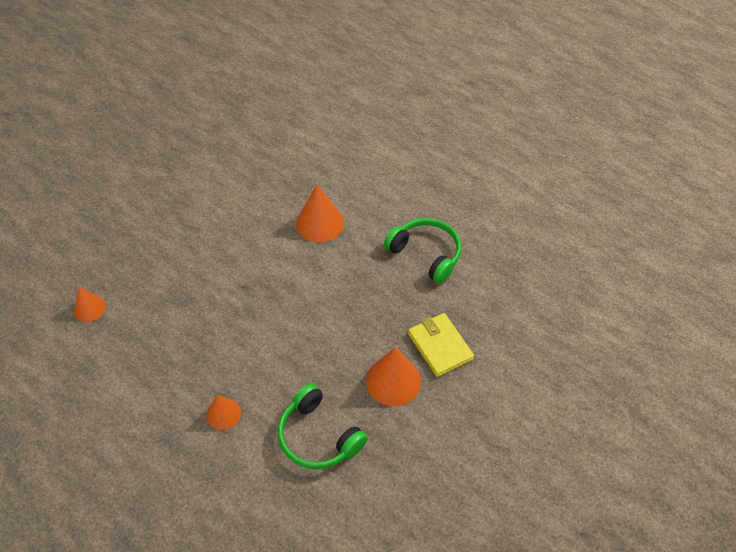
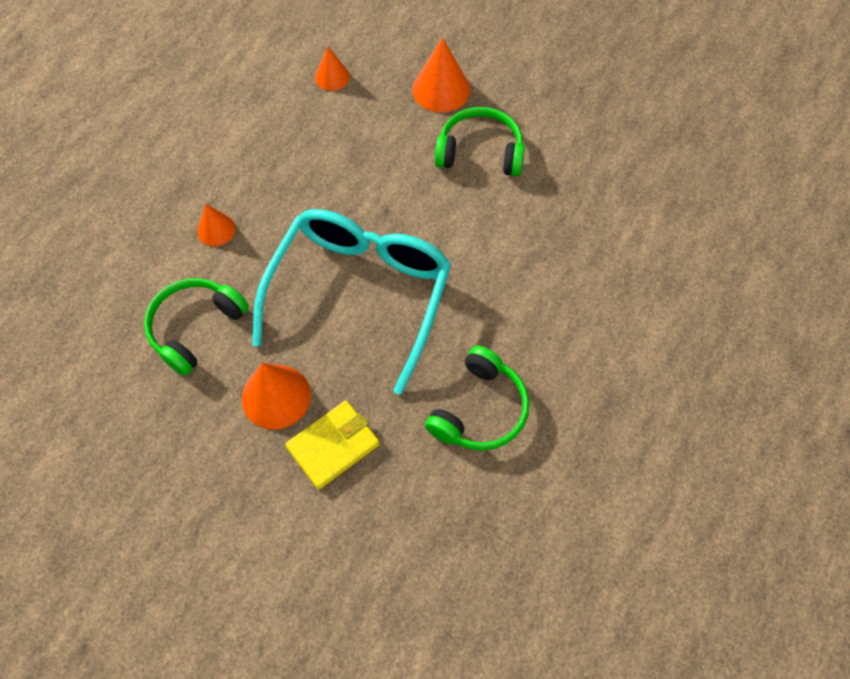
camera: 80 degrees right, 10 degrees up
(208, 218) = (480, 152): none -> green headphones
(316, 314) = (359, 295): none -> turquoise glasses
(320, 223) = (502, 272): orange cone -> orange cone (441, 89)

